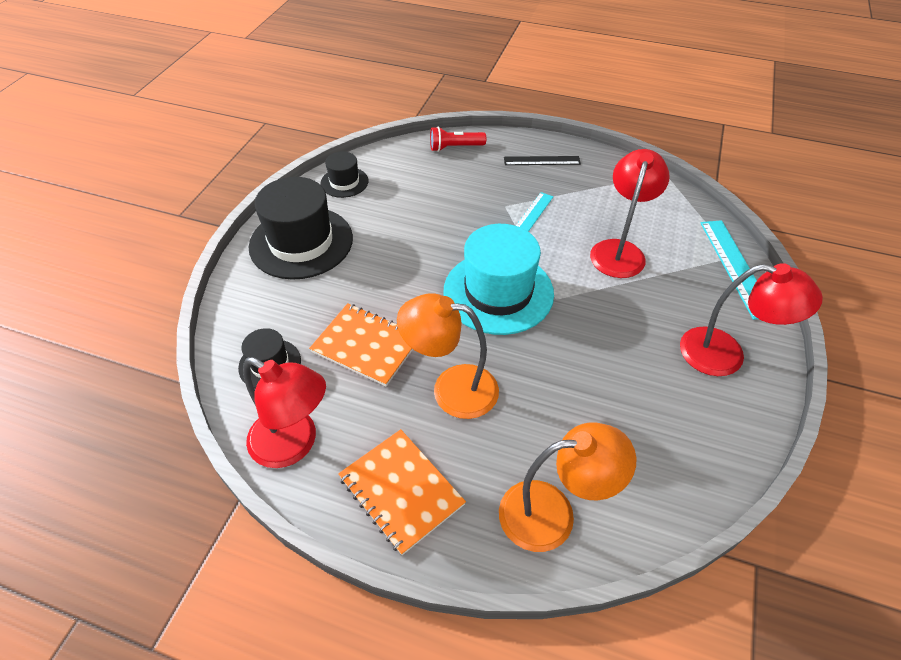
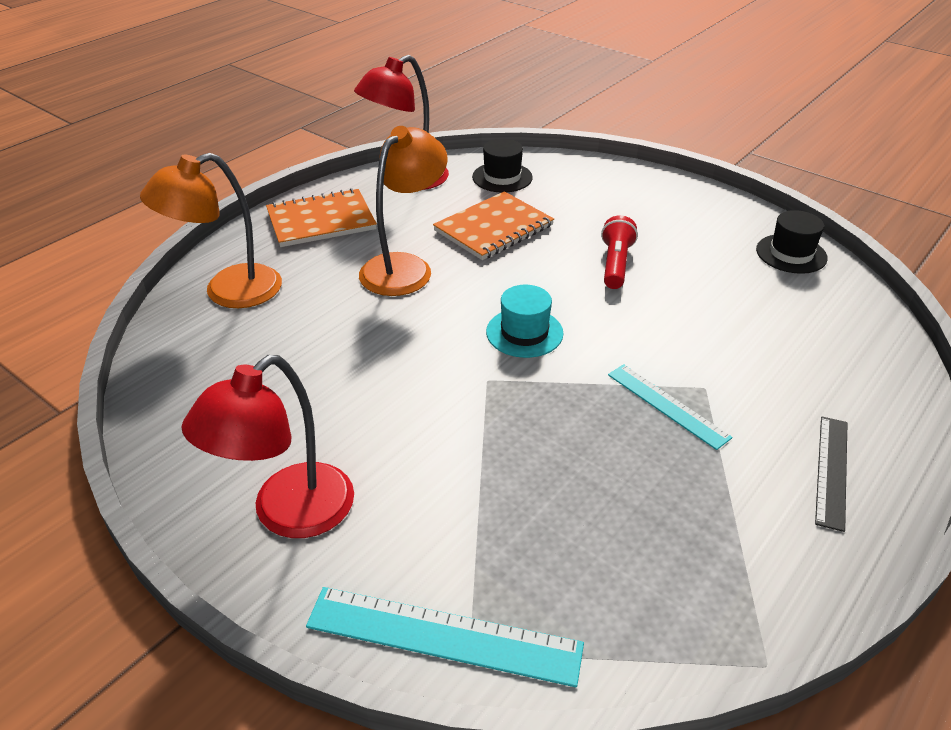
camera: 110 degrees right, 10 degrees down
(301, 242) = (673, 210): black hat -> none
(455, 147) = (879, 372): red flashlight -> red flashlight (615, 264)
(498, 292) = (524, 333): turquoise hat -> turquoise hat, size x0.51
(552, 513) = (228, 292): orange lamp -> orange lamp turned 45 degrees clockwise
(619, 250) = (553, 484): red lamp -> none

